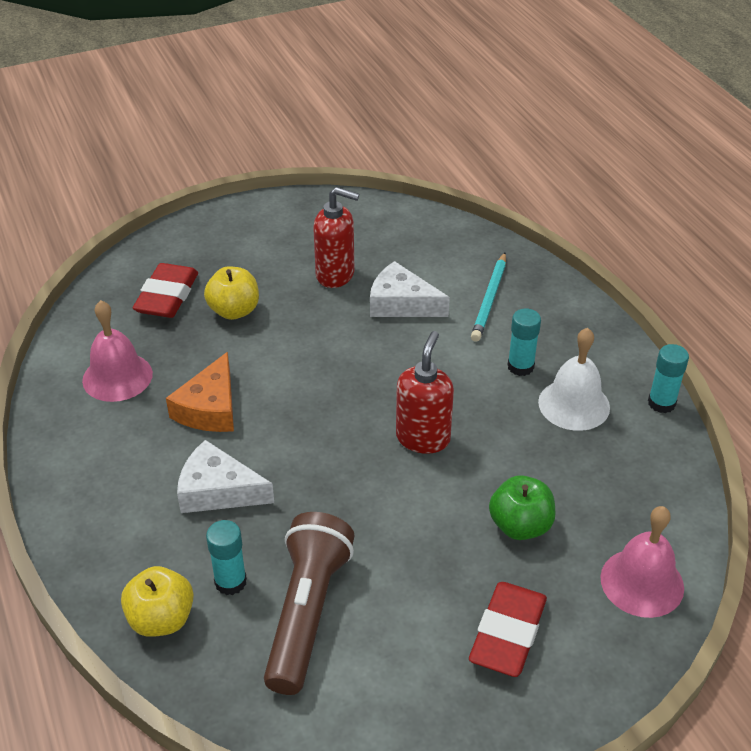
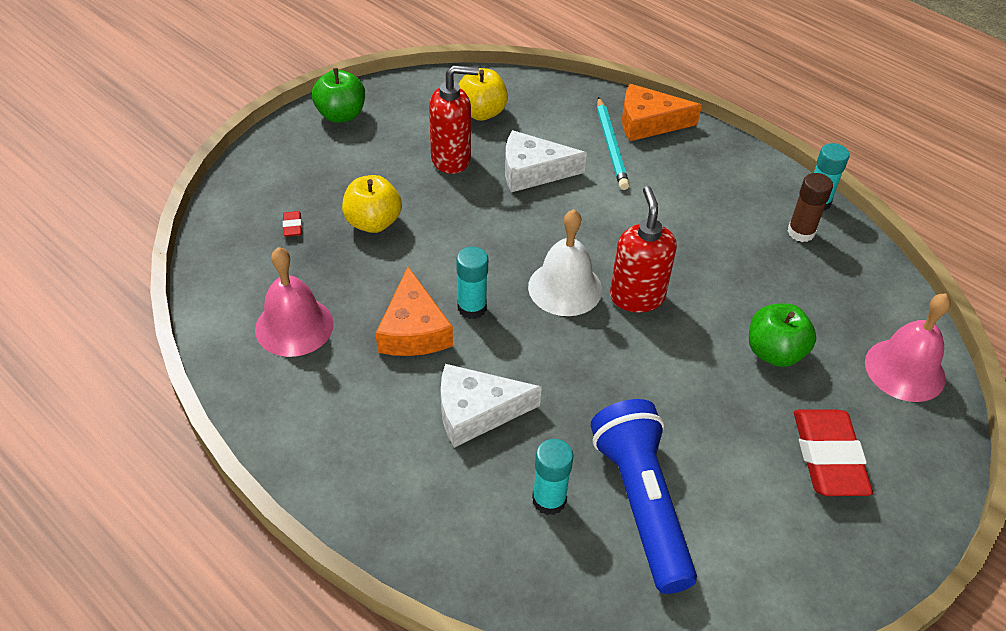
camera: 25 degrees left, 5 degrees up
(161, 619) = (506, 563): yellow apple -> yellow apple (481, 113)
(167, 296) = (292, 226): red eraser -> red eraser, size x0.41
(265, 214) = (341, 115): none -> green apple
(307, 612) = (641, 503): brown flashlight -> blue flashlight
(520, 366) = (679, 202): turquoise glue stick -> turquoise glue stick (472, 308)
(540, 287) = (648, 123): none -> orange cheese
(574, 404) = (747, 225): white bell -> white bell (565, 288)
(624, 426) = (801, 232): none -> brown glue stick

